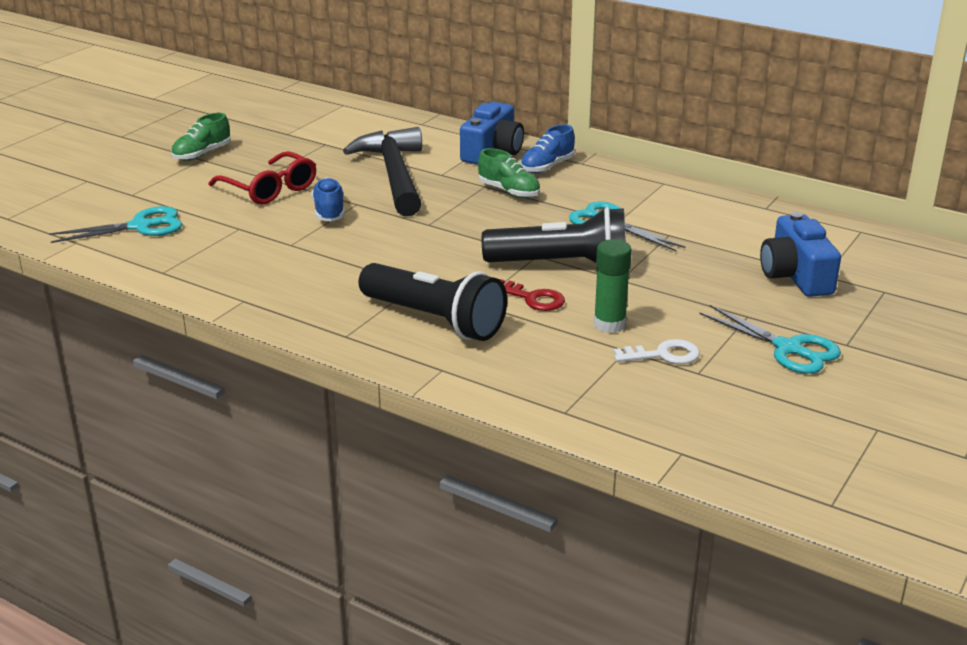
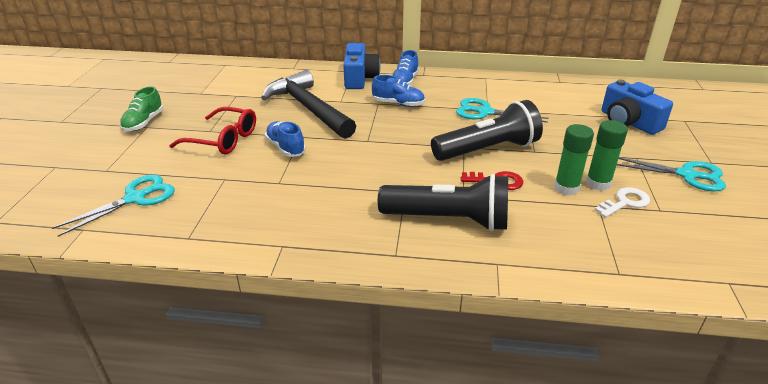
camera: 25 degrees left, 5 degrees up
(509, 191) = (398, 104): green shoe -> blue shoe
(656, 329) = (598, 183): none -> green glue stick

